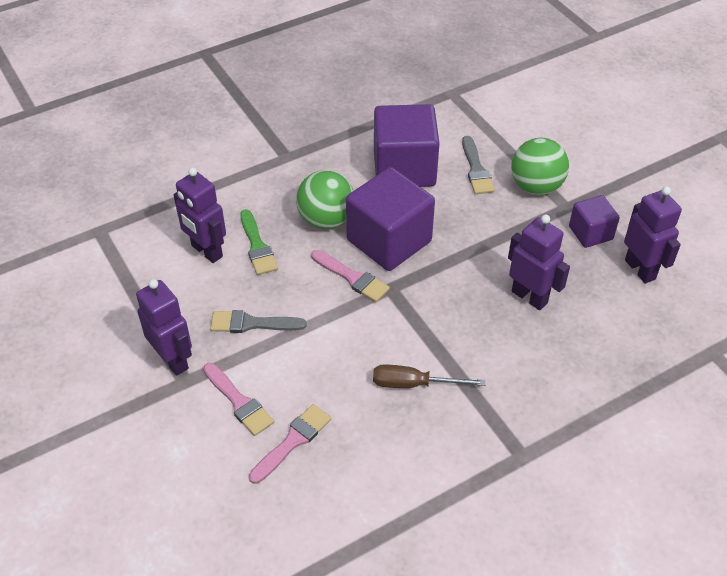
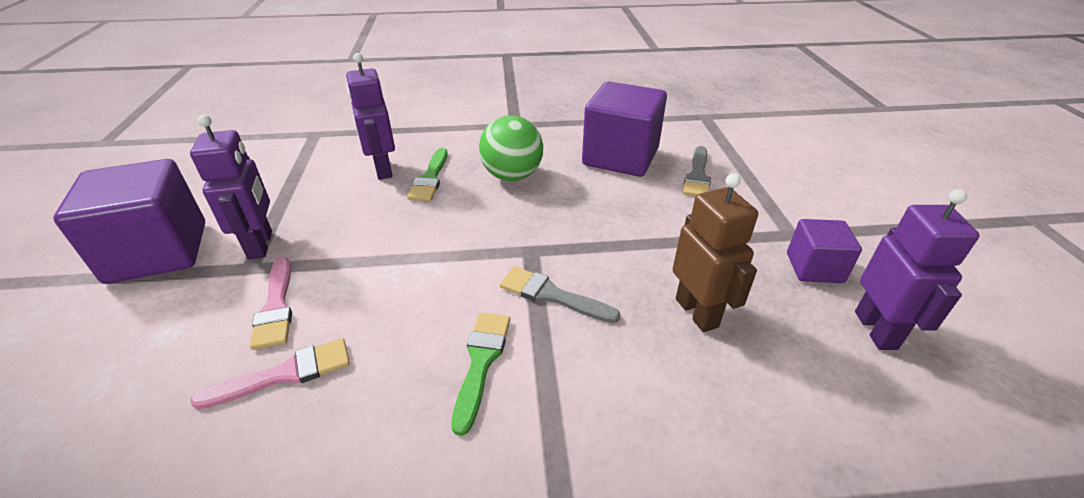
camera: 25 degrees right, 10 degrees down
(252, 323) = (363, 238): grey brush -> grey brush (552, 295)
(352, 278) = (498, 229): pink brush -> none
(389, 241) = (562, 208): purple cube -> purple cube (158, 252)
(414, 384) = (481, 362): brown screwdriver -> green brush
(529, 297) = (697, 312): purple robot -> brown robot
(536, 186) = (760, 206): green ball -> none

